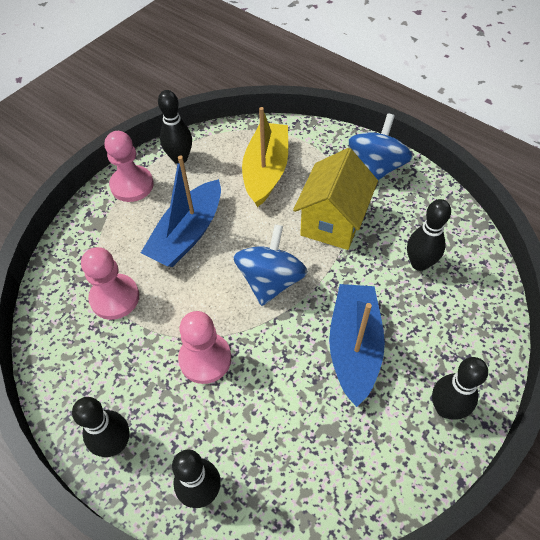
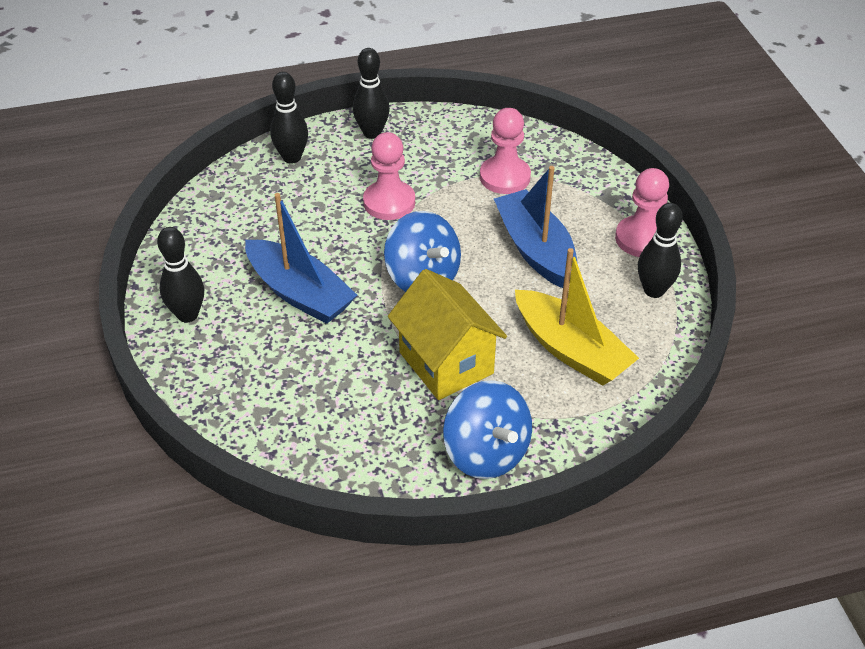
camera: 125 degrees right, 10 degrees down
(419, 263) = (326, 397): black bowling pin -> none

